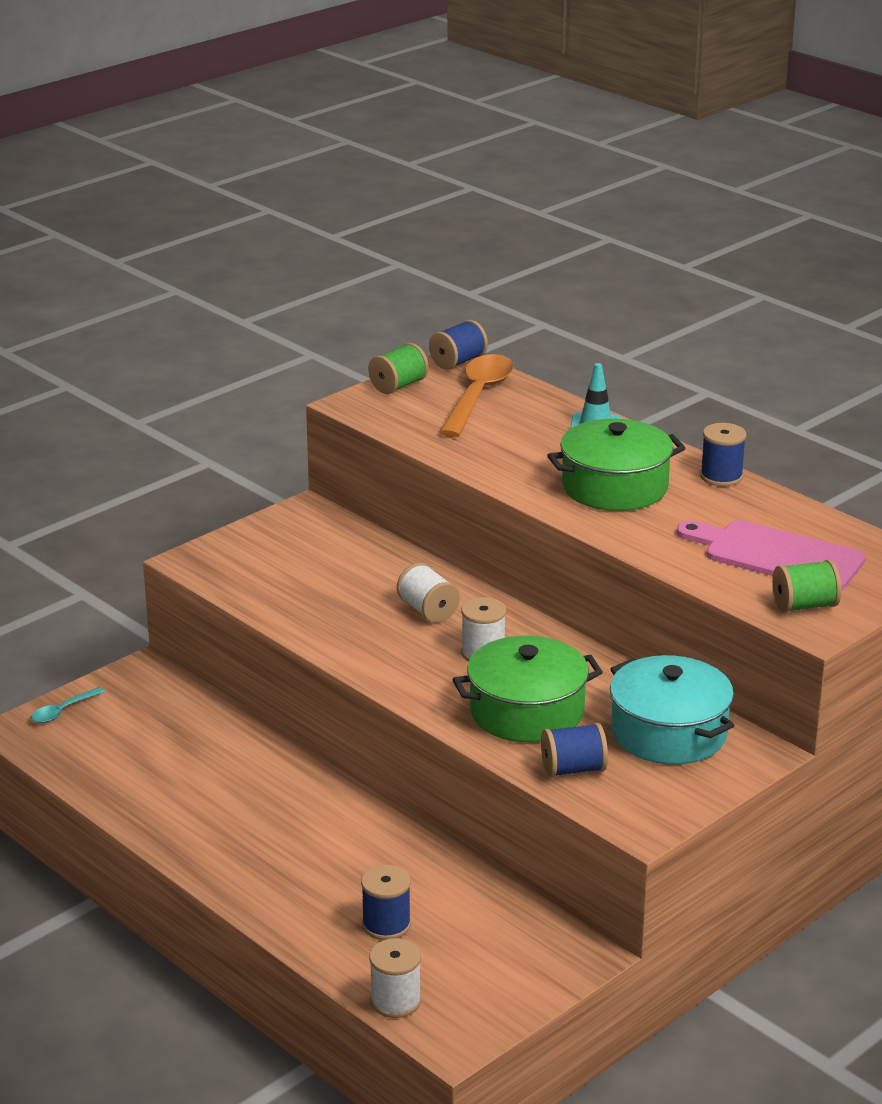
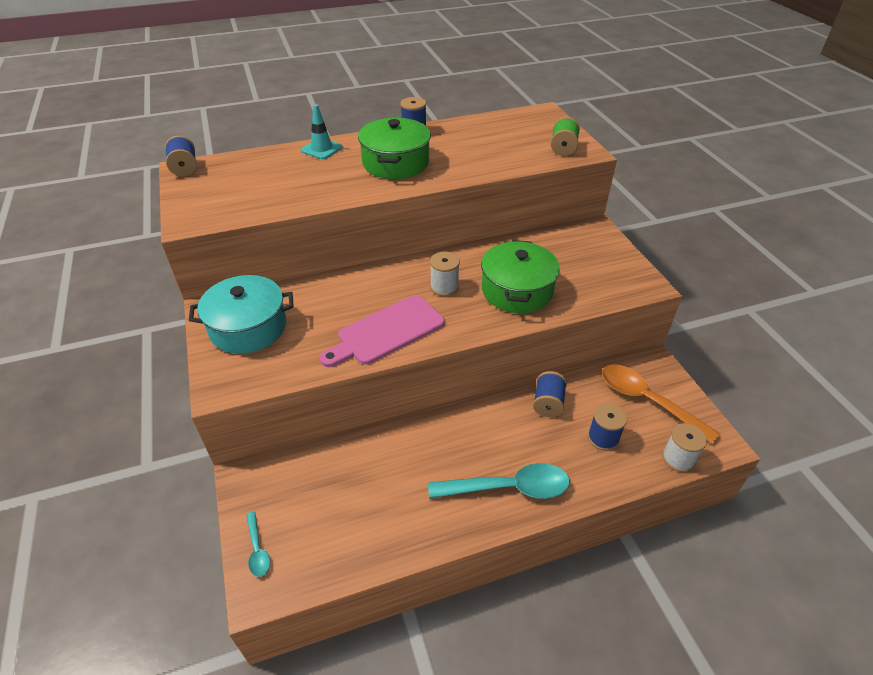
camera: 65 degrees left, 15 degrees up
(247, 860) = (508, 488): none -> turquoise spoon
(398, 386) = (186, 198): green spool -> none
(428, 610) = (381, 294): white spool -> none
(478, 396) = (238, 174): orange spoon -> orange spoon (648, 401)
(573, 769) = (584, 292): blue spool -> blue spool (548, 403)
(668, 733) = (564, 249): turquoise pot -> turquoise pot (248, 327)
(776, 555) = (508, 141): pink cutting board -> pink cutting board (386, 331)

